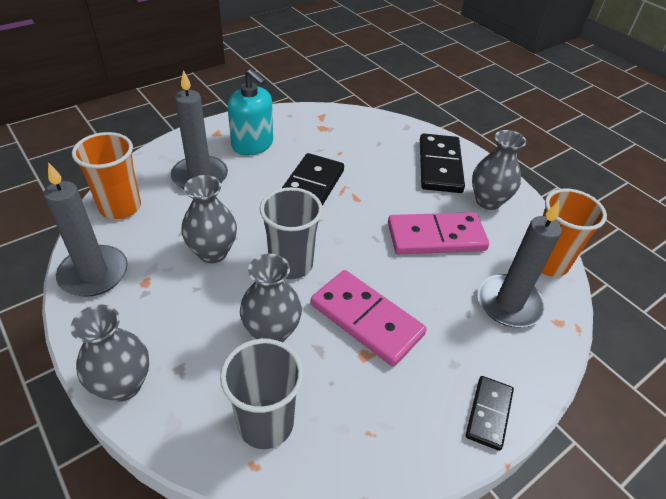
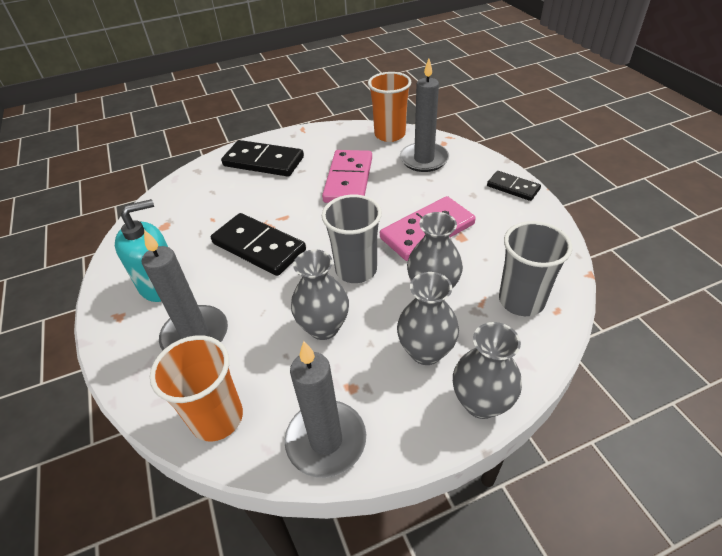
camera: 70 degrees left, 0 degrees up
(488, 201) = (317, 146): grey vase -> grey vase (426, 351)

